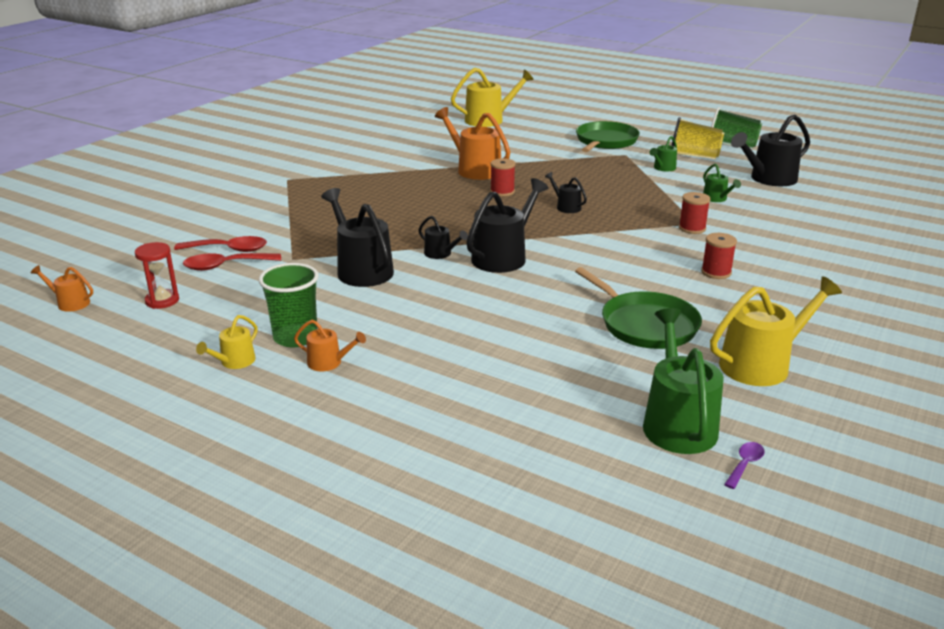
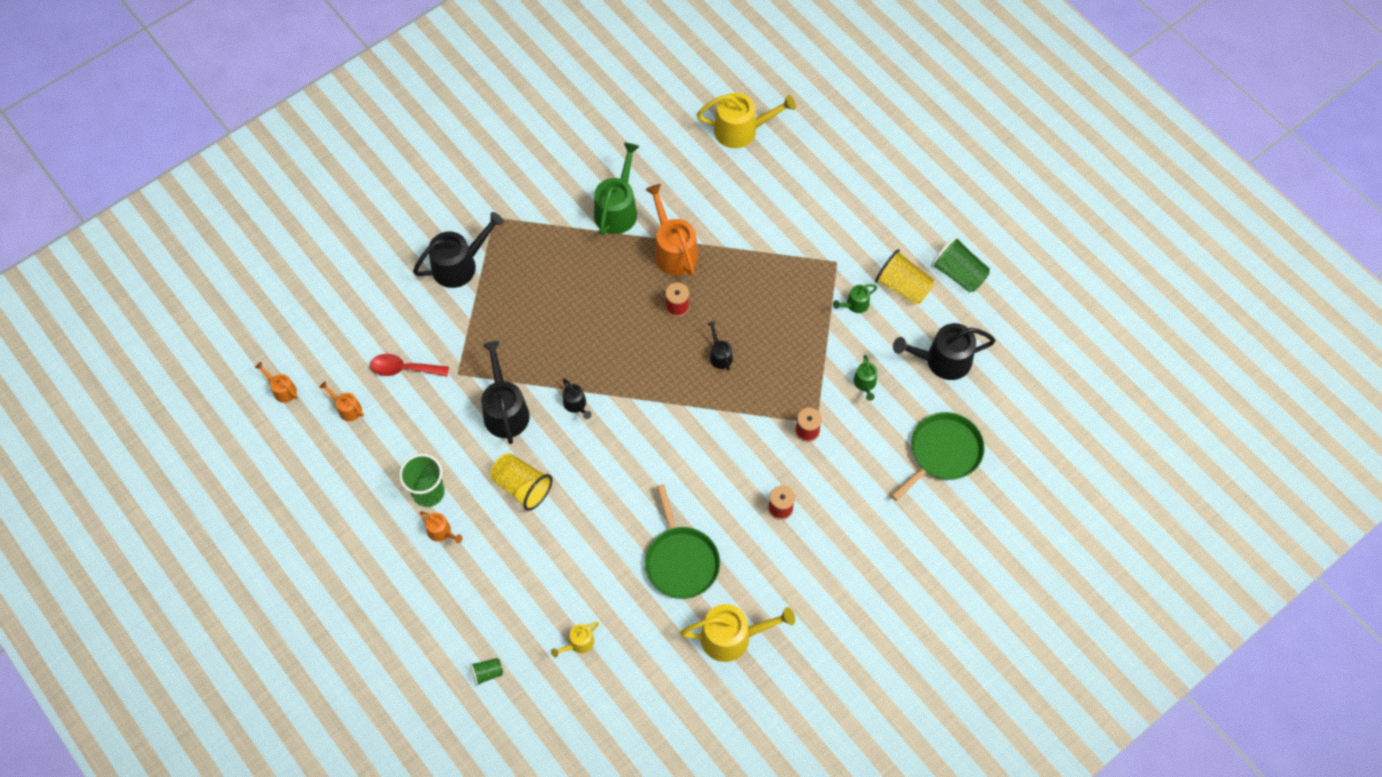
camera: 20 degrees right, 35 degrees up
(162, 301) = (347, 408): red hourglass -> orange watering can
(229, 249) = (412, 342): red spoon -> none
(234, 362) = (380, 509): yellow watering can -> yellow watering can (578, 643)
(414, 312) = (522, 486): none -> yellow cup
(467, 469) = (487, 673): none -> green cup
(503, 257) = (623, 426): black watering can -> black watering can (459, 265)
(605, 141) = (834, 224): green pan -> green pan (942, 452)
(677, 423) = (636, 677): green watering can -> green watering can (617, 209)
(745, 464) = (653, 729): purple spoon -> none

